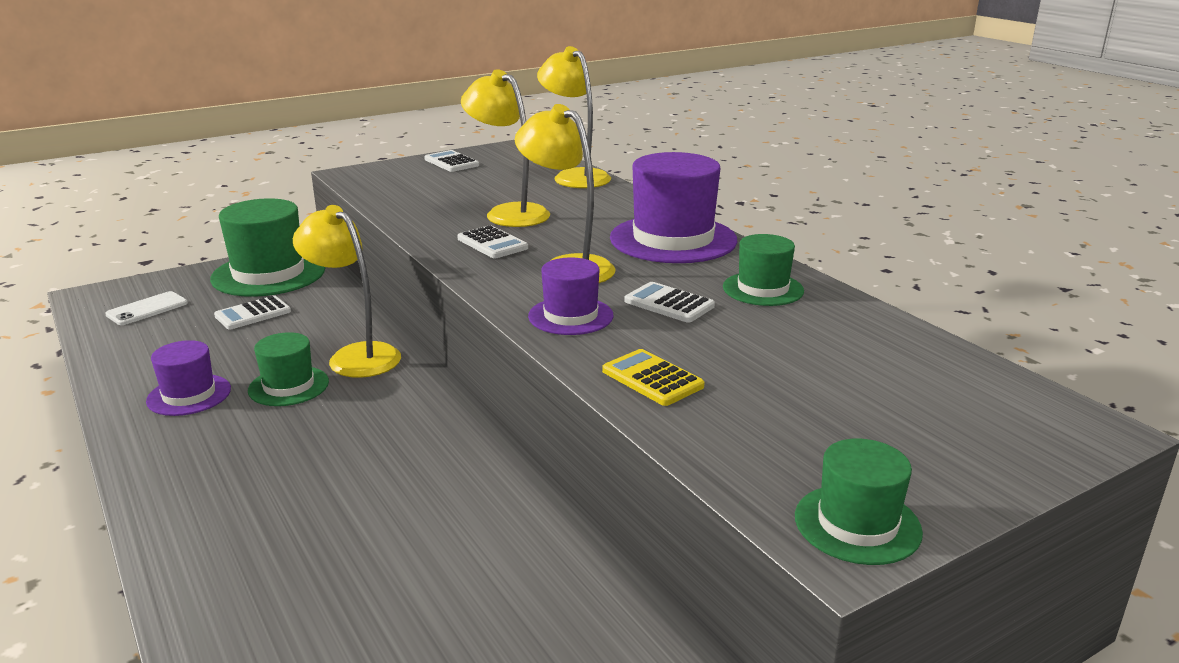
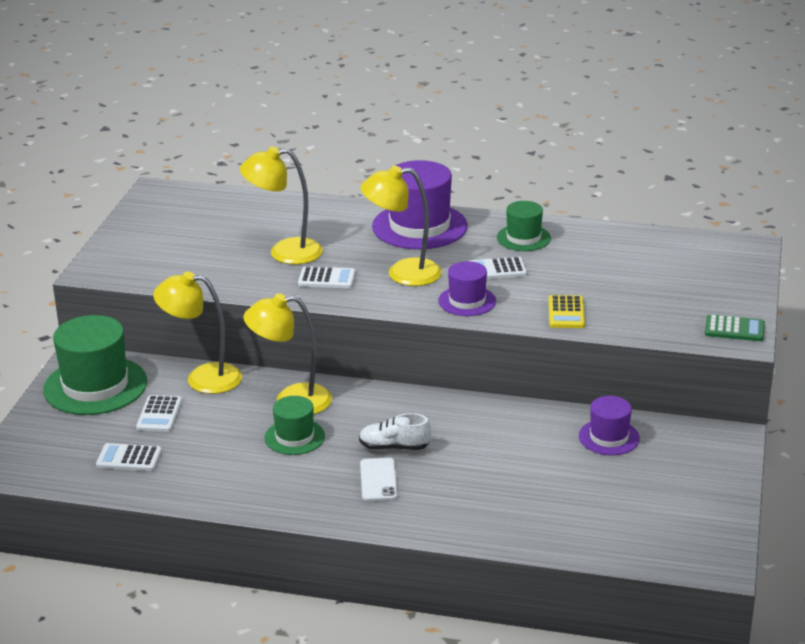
camera: 45 degrees left, 5 degrees up
(147, 309) = (73, 452): white phone -> white phone (378, 480)
(189, 395) = (249, 474): purple hat -> purple hat (609, 437)
(335, 447) = (394, 447): none -> white shoe
(451, 162) = (142, 228): white calculator -> white calculator (129, 458)
(575, 176) = (259, 202): yellow lamp -> yellow lamp (202, 378)
(652, 379) = (566, 313): yellow calculator -> yellow calculator turned 90 degrees counterclockwise
(857, 524) = (734, 329): green hat -> green calculator

